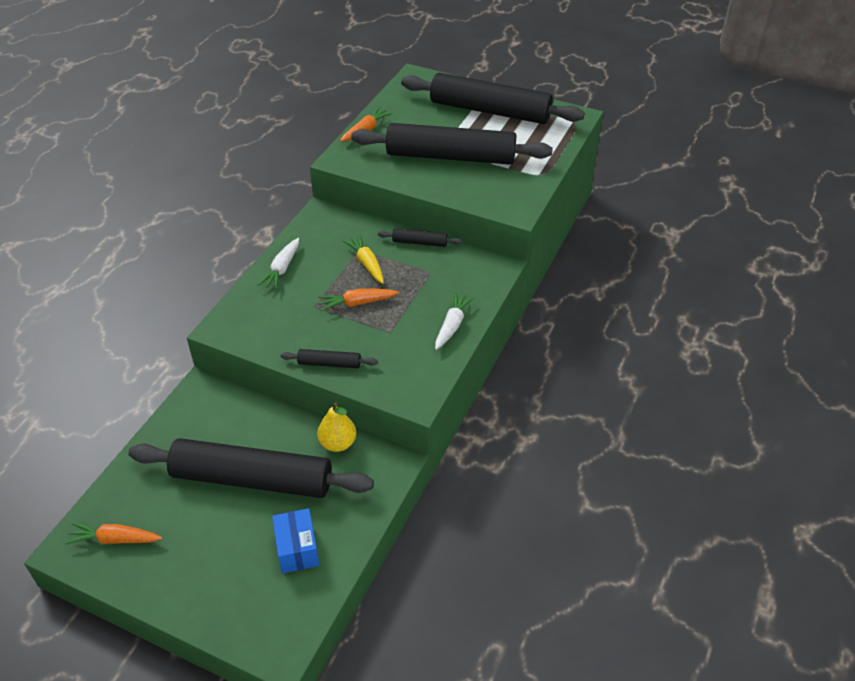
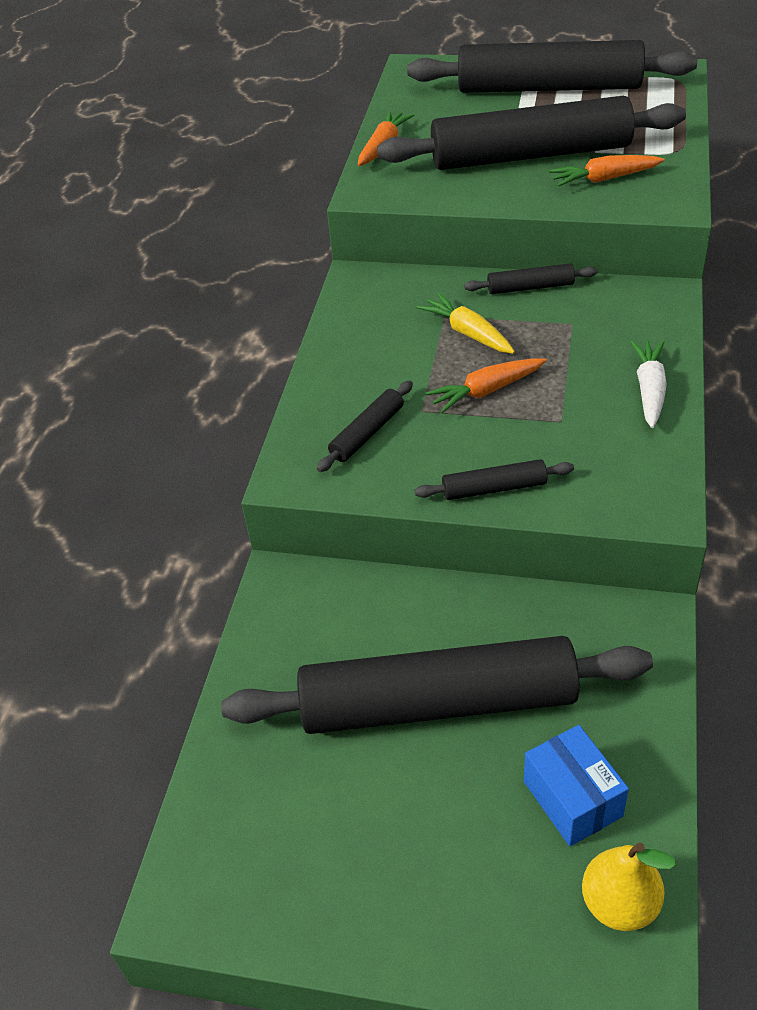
camera: 10 degrees left, 0 degrees up
(115, 539) = (255, 866): orange carrot -> orange carrot (604, 179)
(276, 313) = (367, 433): none -> black rolling pin
(282, 269) = (341, 368): white carrot -> none
(338, 443) = (545, 612): yellow pear -> yellow pear (619, 903)

